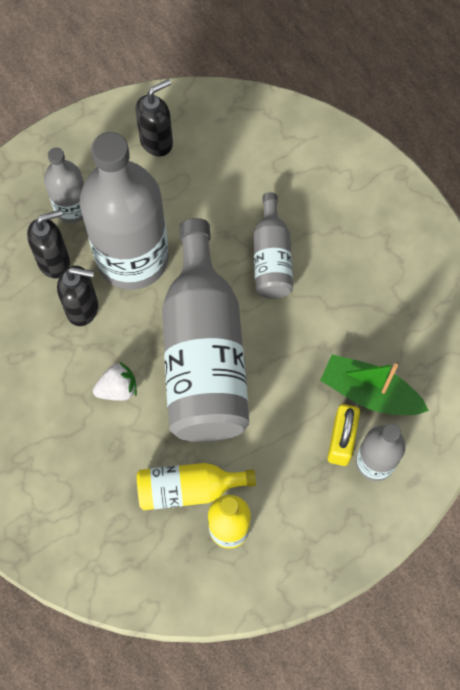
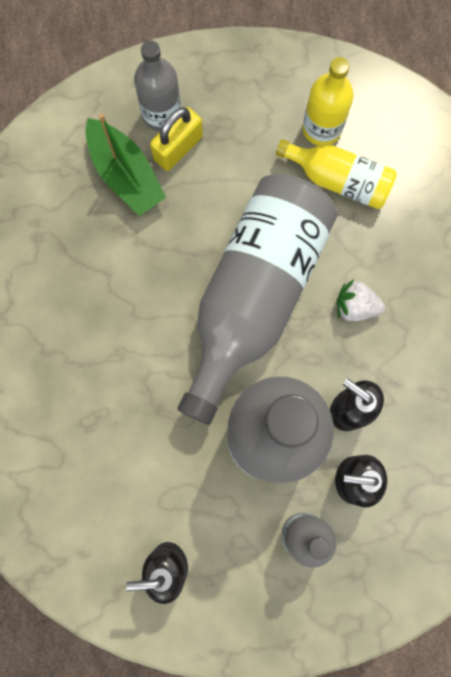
camera: 150 degrees left, 10 degrees up
(271, 258) = (130, 356): grey bottle -> none

